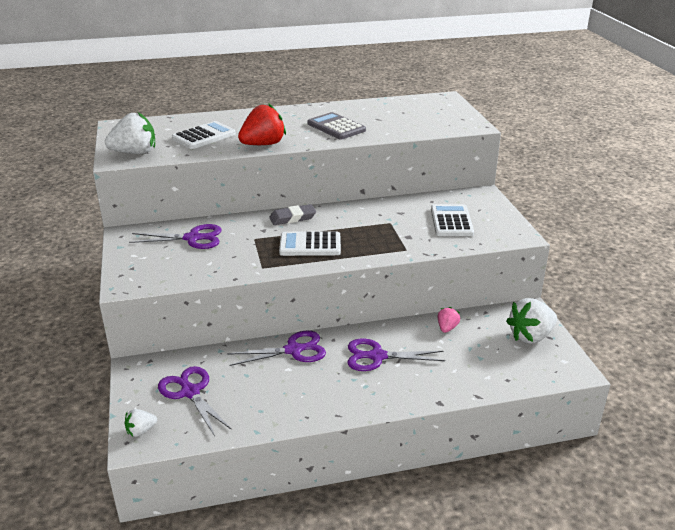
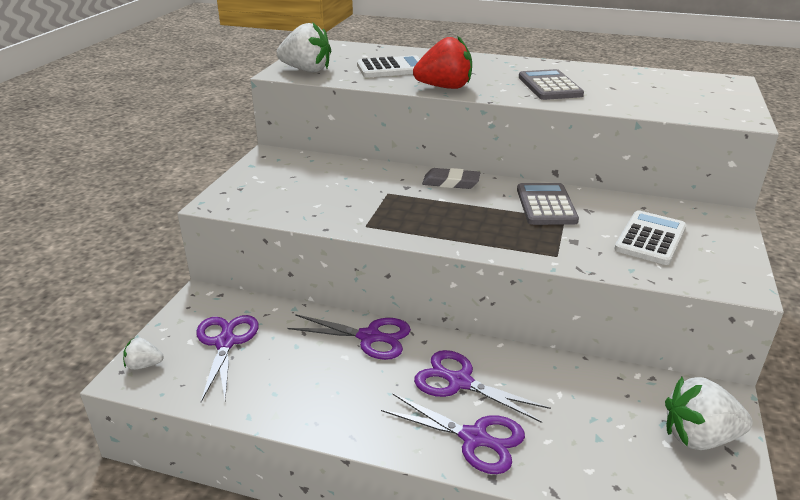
camera: 30 degrees right, 0 degrees up
(193, 238) = (326, 176): purple scissors -> purple scissors (475, 438)
(310, 245) = (442, 217): white calculator -> none
(371, 217) = (546, 205): none -> grey calculator
(447, 328) = (580, 379): pink strawberry -> none

